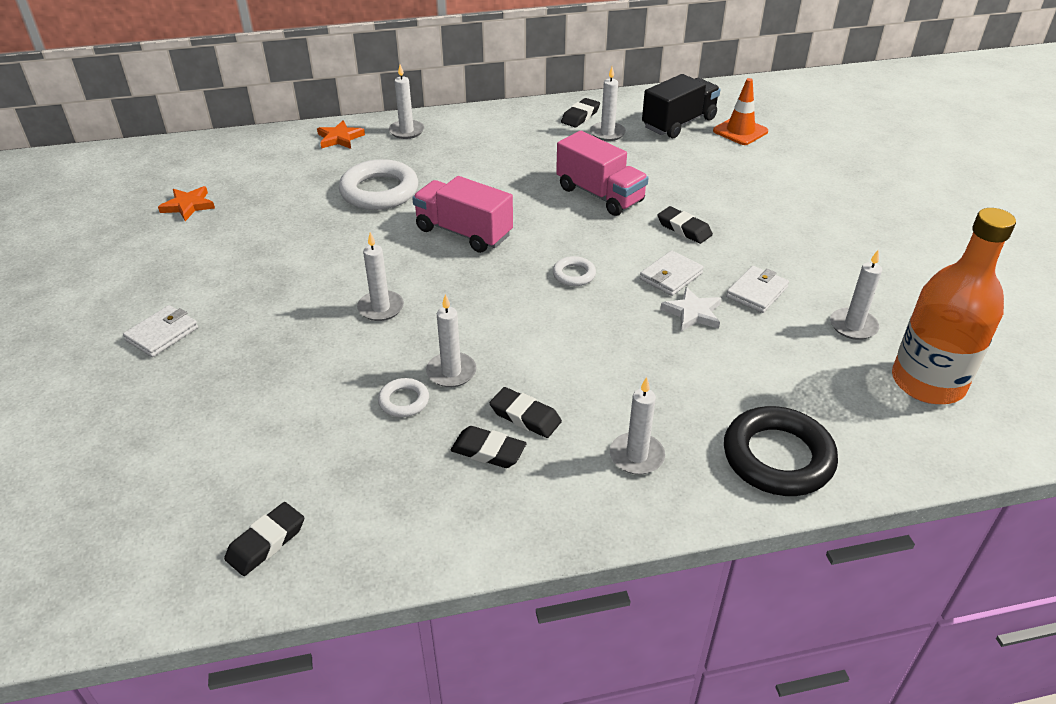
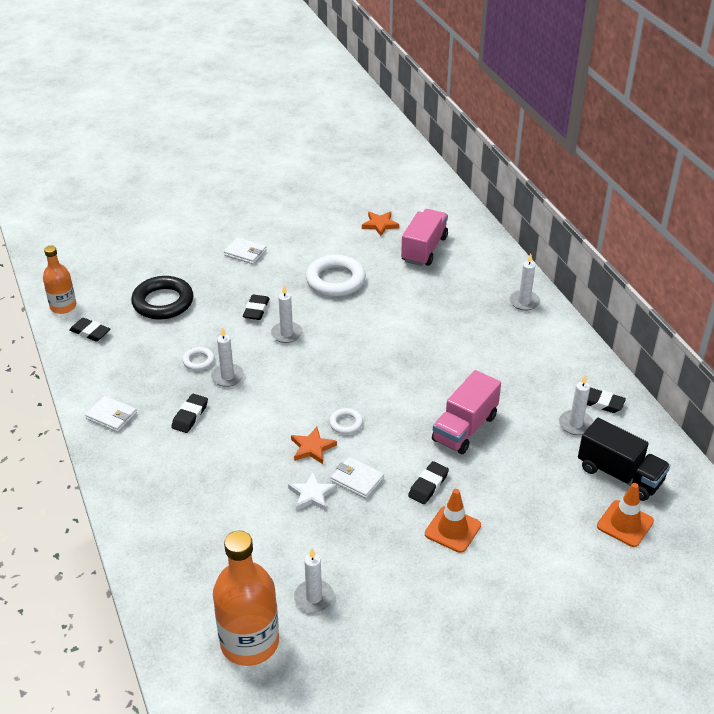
camera: 80 degrees right, 0 degrees up
(162, 588) = (63, 306): none -> orange bottle
(340, 138) = (497, 270): orange star -> orange star (312, 448)
(379, 191) = (427, 305): white ring -> white ring (335, 280)
(463, 232) = (385, 358): pink truck -> pink truck (424, 249)
(488, 451) = (159, 403): black eraser -> black eraser (256, 310)
(636, 456) = (159, 471): white candle -> none
(748, 222) = (452, 529): none -> orange traffic cone
(757, 292) = (347, 534): white wallet -> white wallet (111, 416)
(777, 457) = (162, 544): black ring -> black ring (163, 302)

